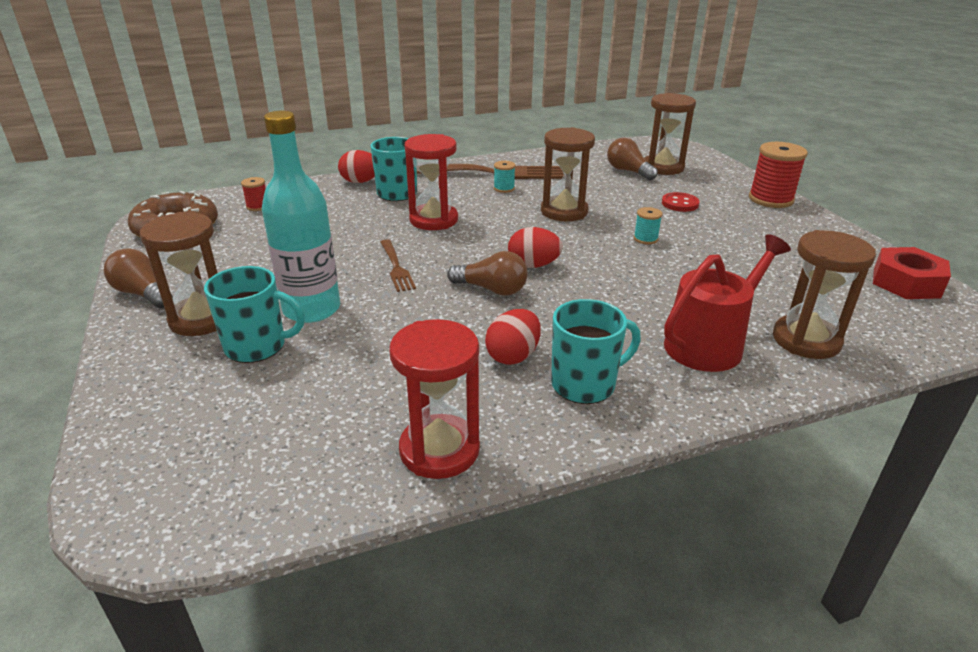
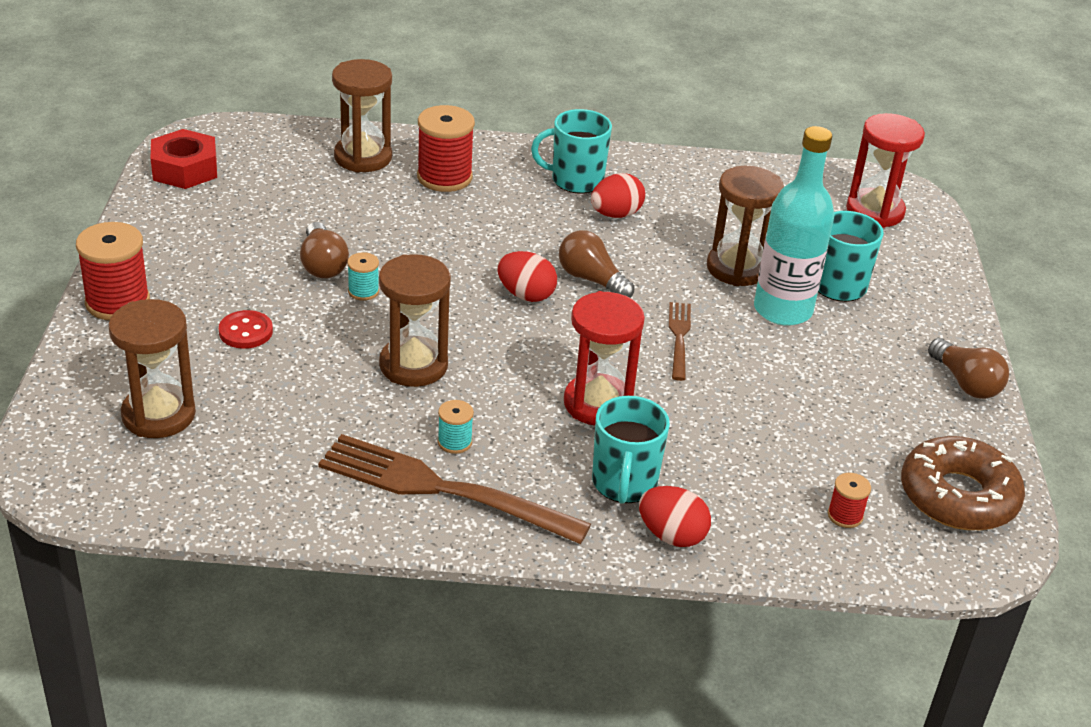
camera: 160 degrees left, 5 degrees up
(202, 319) = (893, 330): brown hourglass -> brown hourglass (737, 268)
(439, 450) = (707, 174): red hourglass -> red hourglass (875, 211)
(628, 171) = (224, 423): brown light bulb -> brown light bulb (322, 264)
(709, 344) = (444, 177): red watering can -> red spool

